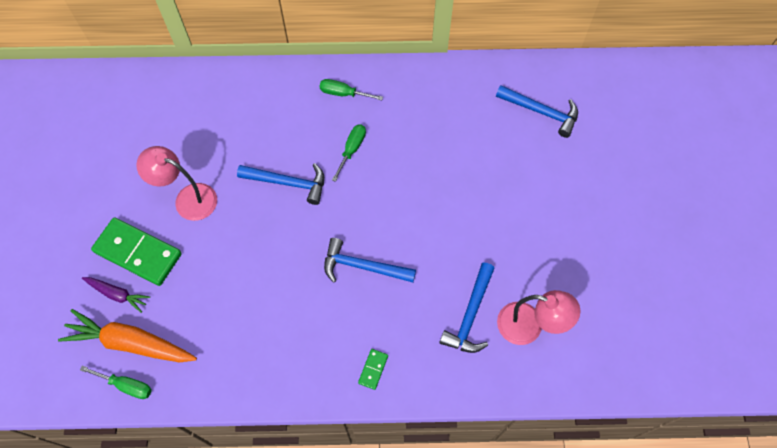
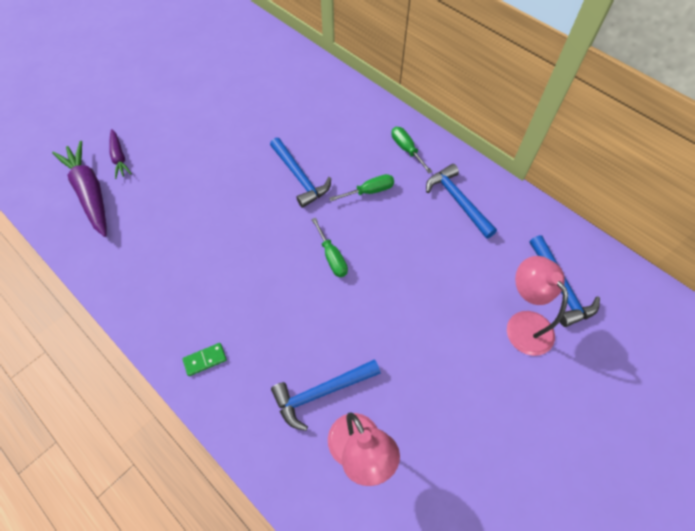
camera: 45 degrees right, 5 degrees down
(126, 385) = (56, 216): green screwdriver -> green screwdriver (332, 257)
(131, 343) = (90, 193): orange carrot -> purple carrot
(138, 253) = (159, 143): green domino -> none
(187, 199) = (226, 135): pink lamp -> pink lamp (524, 323)
(363, 266) = (284, 278): blue hammer -> blue hammer (457, 201)

